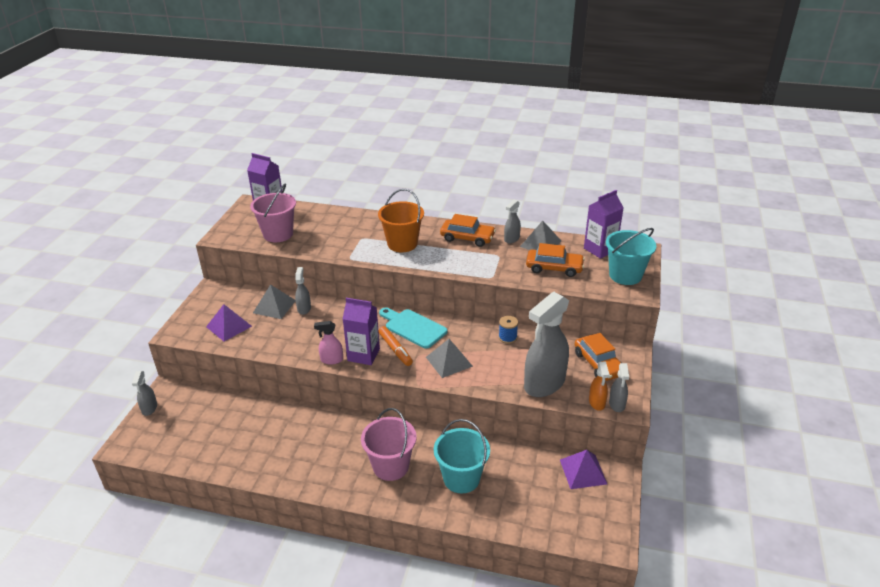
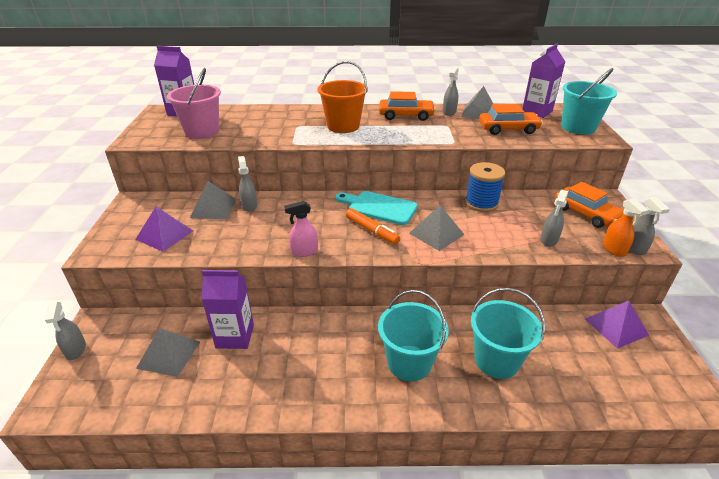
camera: 15 degrees left, 0 degrees up
(214, 424) = (169, 354): none -> grey pyramid
(363, 355) = (339, 241): purple carton -> purple carton (235, 336)
(390, 466) = (409, 363): pink bucket -> turquoise bucket
(507, 337) = (481, 203): blue spool -> blue spool, size x1.66
(544, 384) = (549, 240): grey spray bottle -> grey spray bottle, size x0.47

